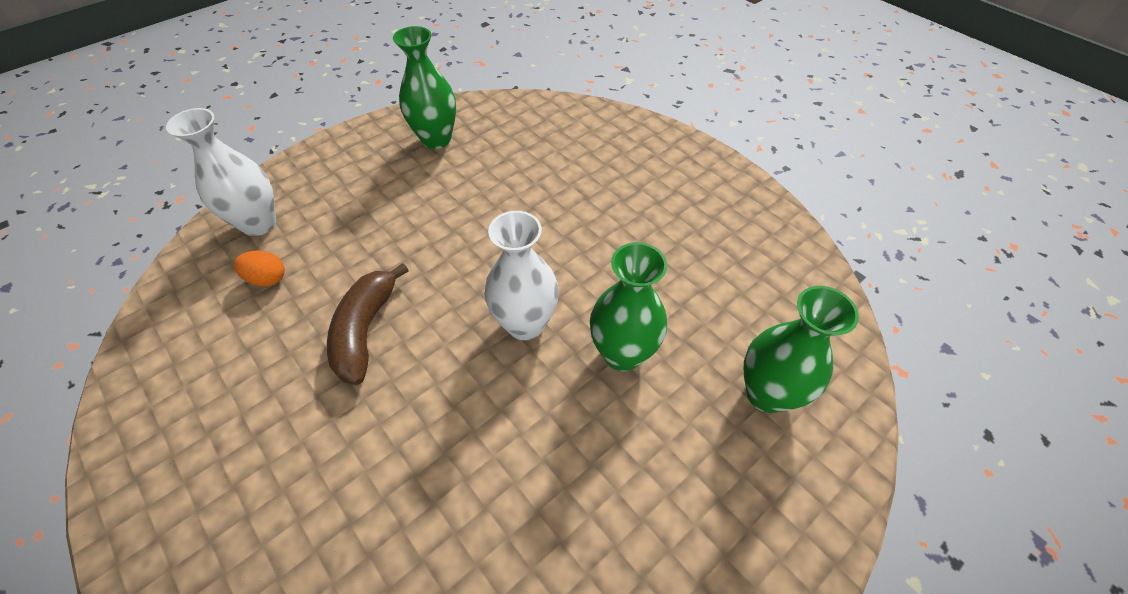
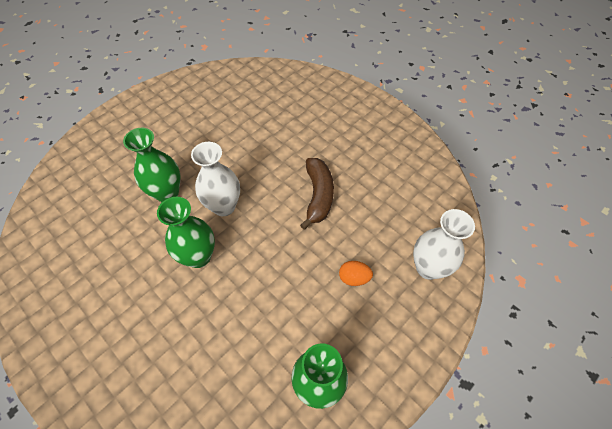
camera: 175 degrees right, 5 degrees up
(267, 279) = (395, 224): orange egg -> orange egg (354, 278)
(766, 394) = (93, 178): green vase -> green vase (198, 256)

